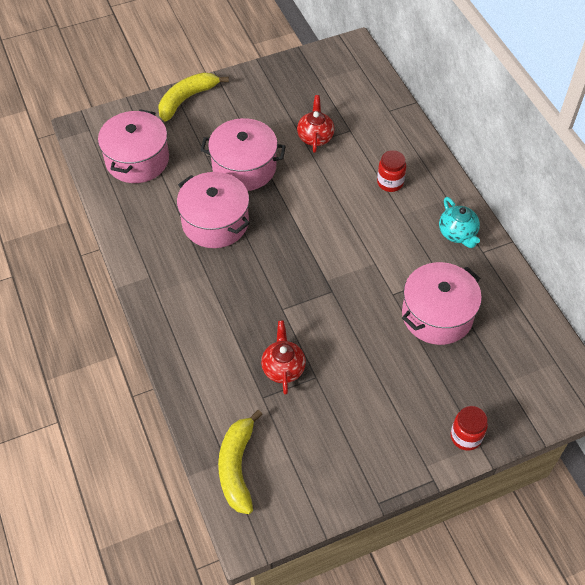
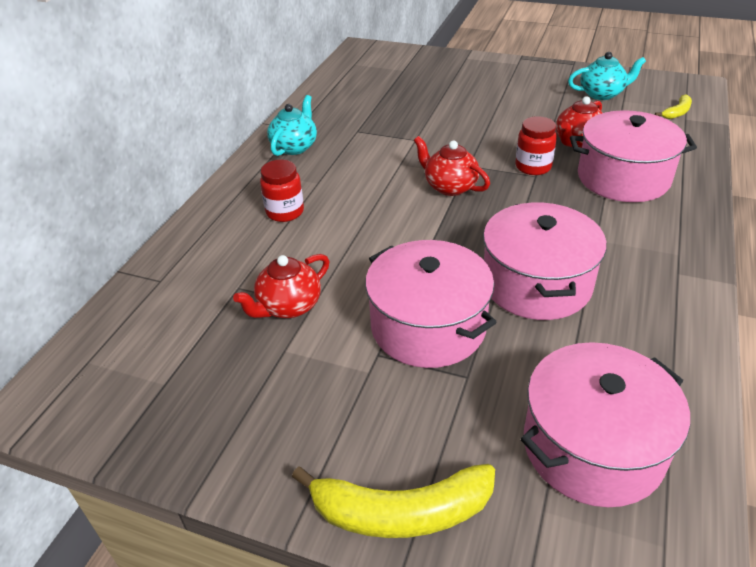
camera: 135 degrees left, 15 degrees down
(237, 467) = (677, 112): yellow banana -> yellow banana, size x0.50
(314, 458) = (602, 94): none -> turquoise teapot
(324, 263) = (449, 187): none -> red teapot
(437, 315) = (397, 114): pink pot -> pink pot (623, 178)
(466, 436) = (471, 63): red jar -> red jar (533, 167)

